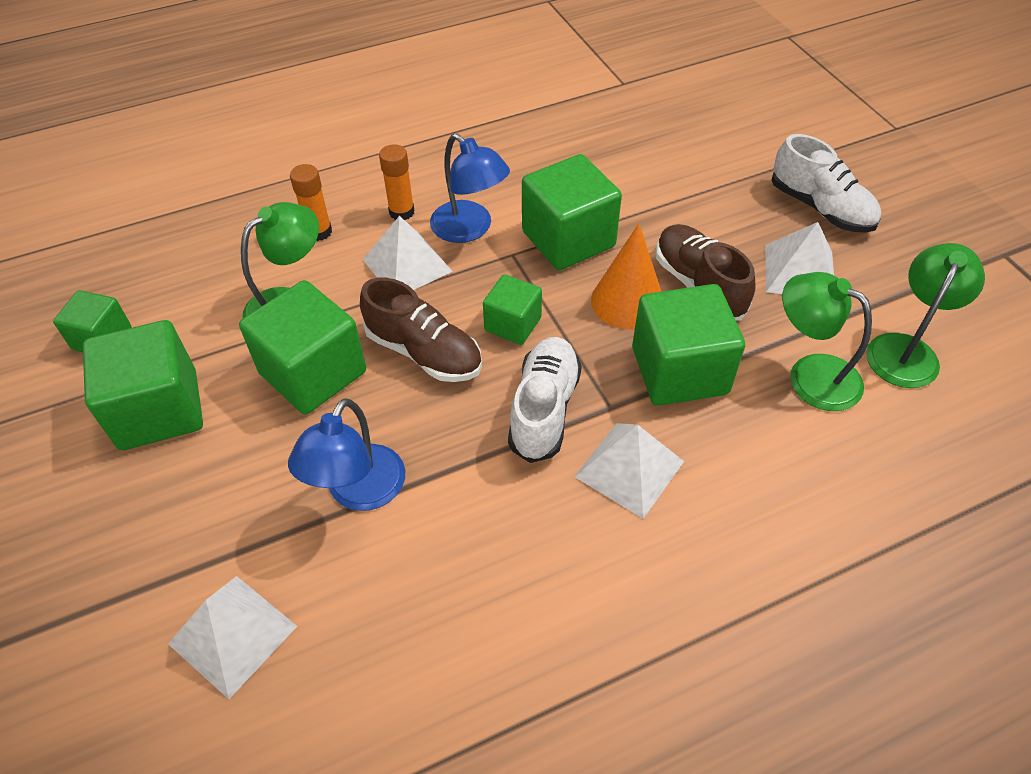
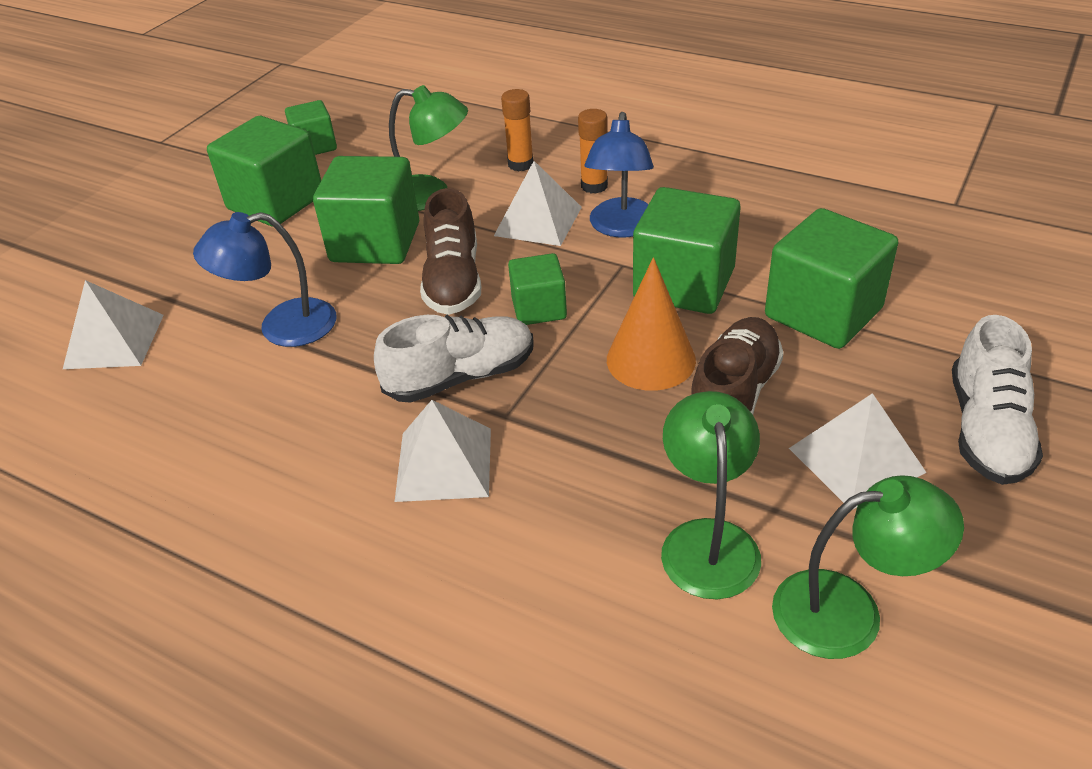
camera: 55 degrees right, 10 degrees down
(679, 371) = (600, 438): green cube -> green cube (823, 313)

